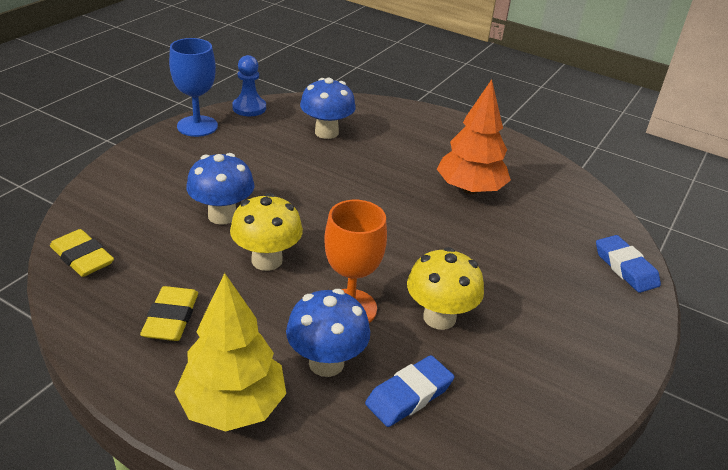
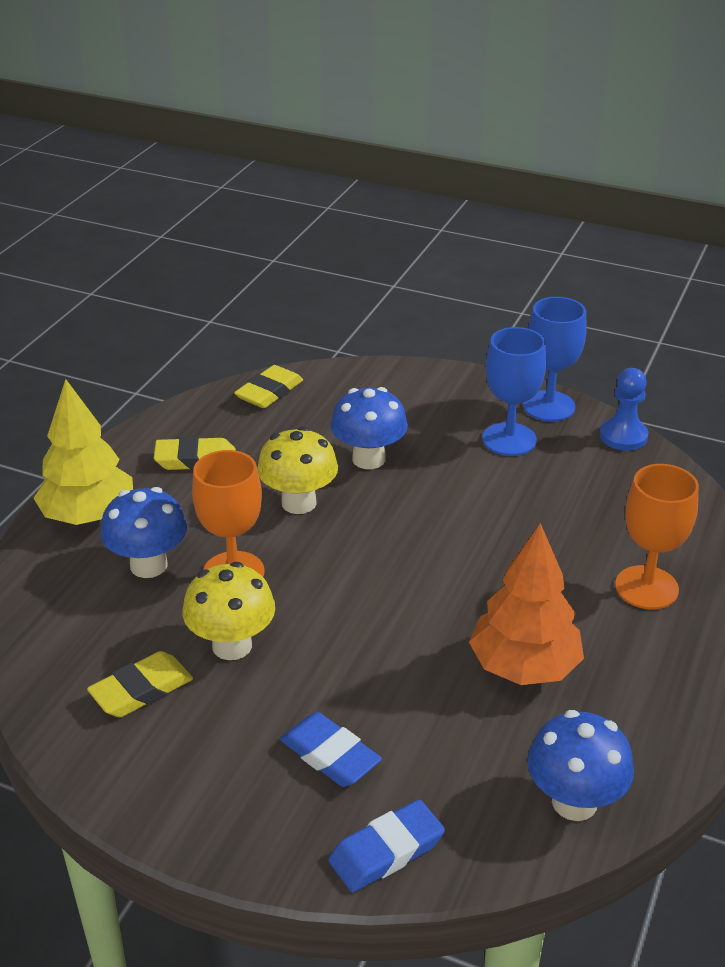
camera: 85 degrees right, 0 degrees up
(230, 149) = (509, 439): none -> blue goblet
(326, 132) = (602, 511): blue mushroom -> blue mushroom (574, 802)
(404, 134) = (646, 587): none -> orange goblet
(409, 395) = (109, 628): blue eraser -> blue eraser (330, 755)
(488, 376) = (141, 690): none -> yellow eraser

